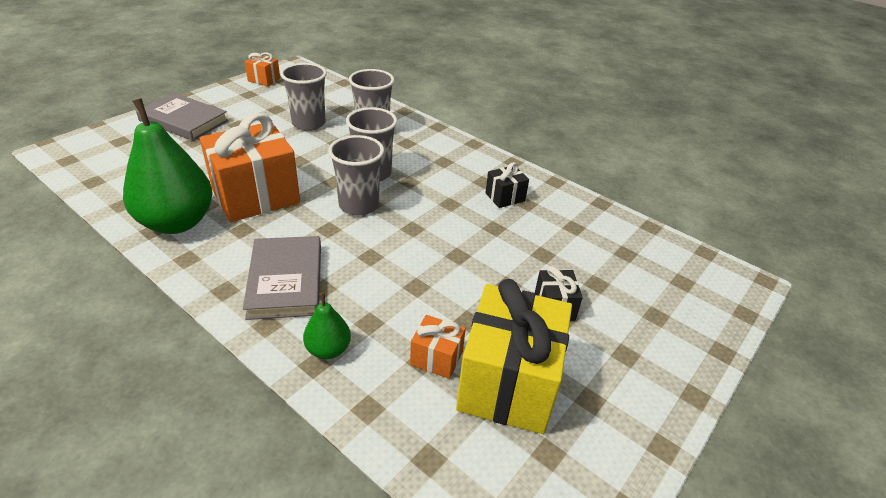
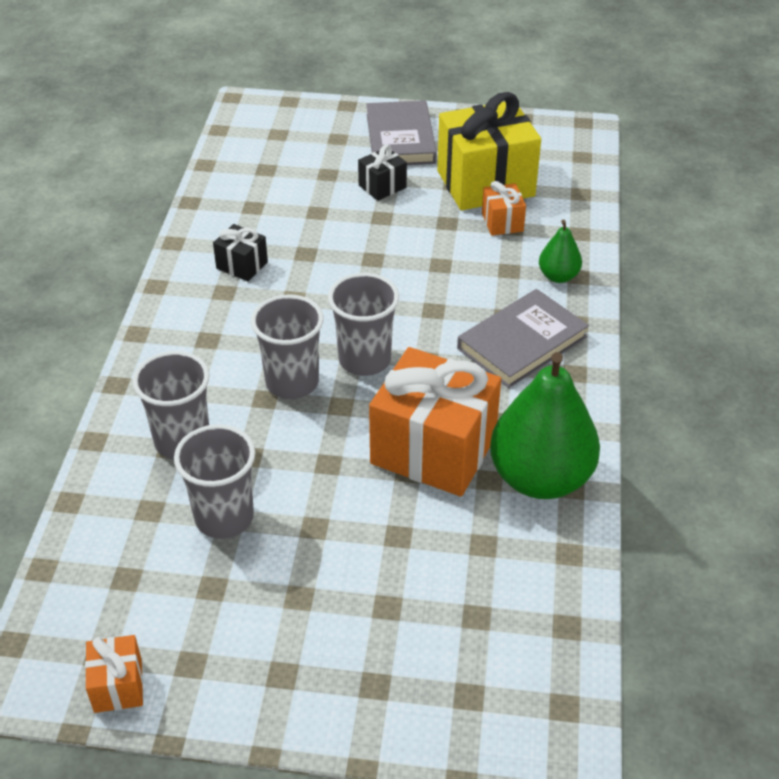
camera: 120 degrees left, 5 degrees up
(184, 120) = (348, 671): grey book -> grey book (400, 139)

